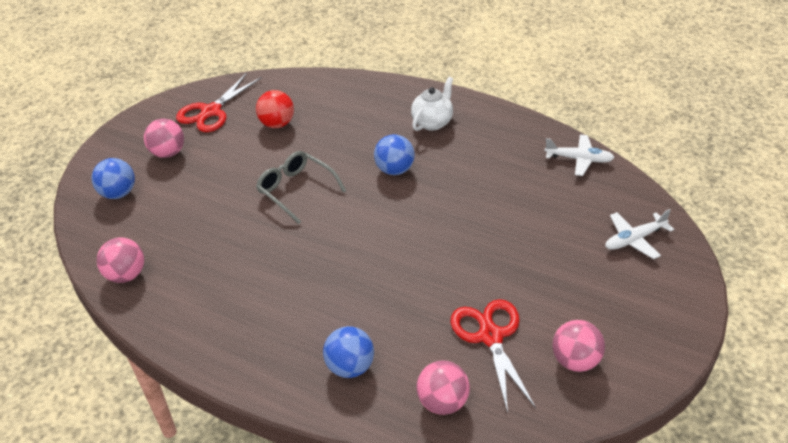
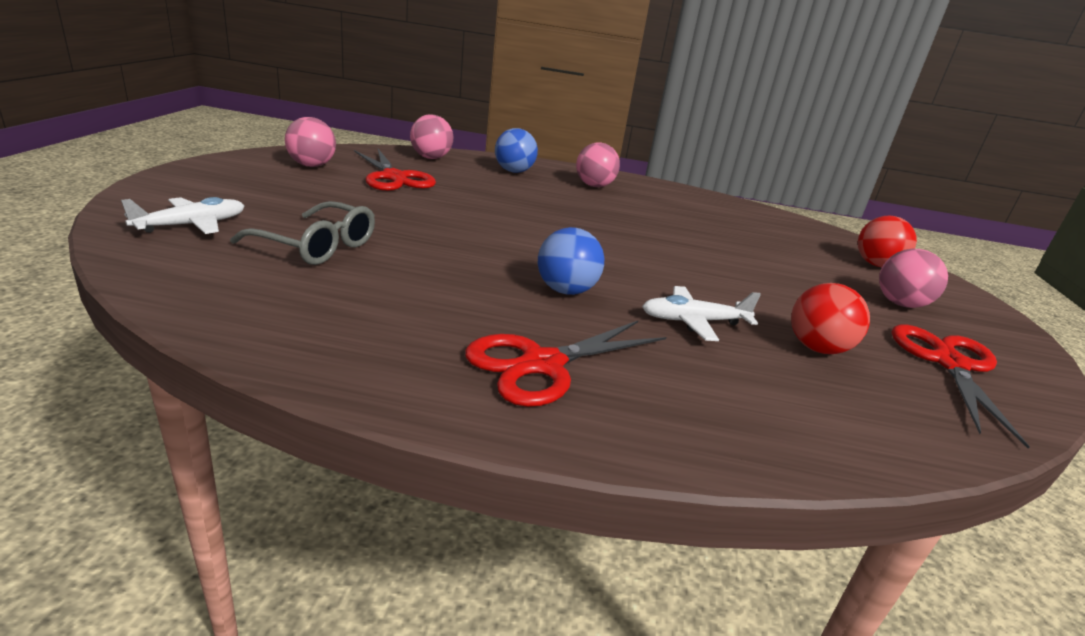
camera: 155 degrees right, 15 degrees down
(118, 193) = (876, 265): blue ball -> red ball
(126, 275) = (759, 214): pink ball -> pink ball (594, 186)
(296, 190) = (682, 268): grey glasses -> grey glasses (317, 246)
(432, 122) = (542, 364): white teapot -> red scissors
(579, 159) = (231, 311): white plane -> white plane (693, 321)

